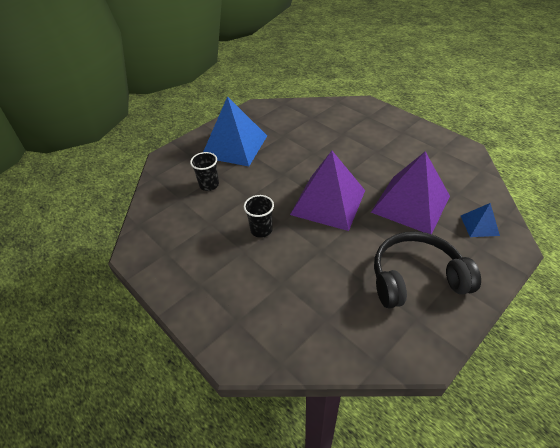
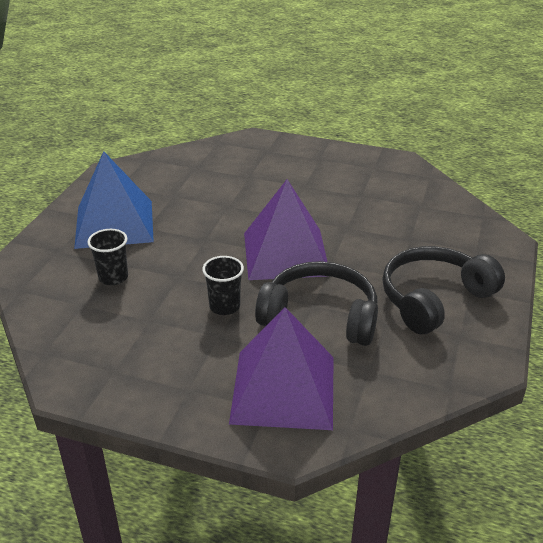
camera: 30 degrees left, 10 degrees down
(320, 261) = (320, 316): none -> black headphones
(410, 204) = (379, 230): purple pyramid -> purple pyramid (283, 389)
(479, 225) = (462, 230): blue pyramid -> none

